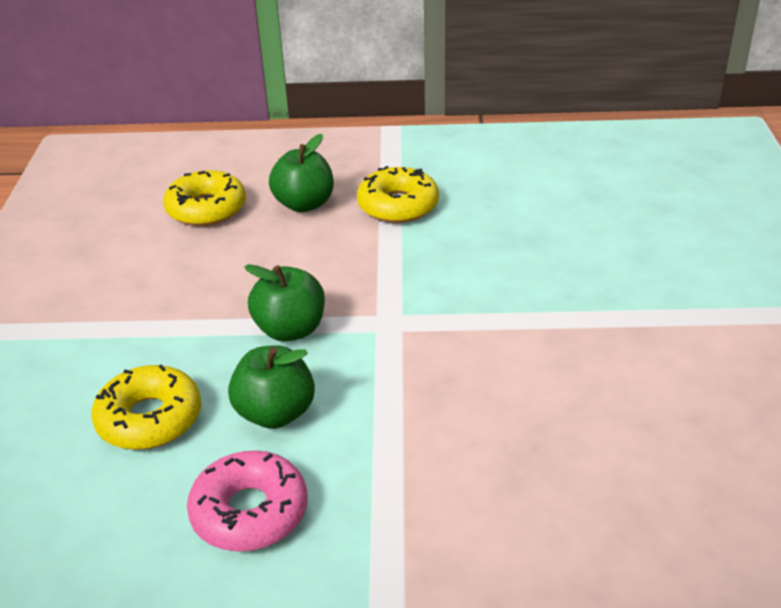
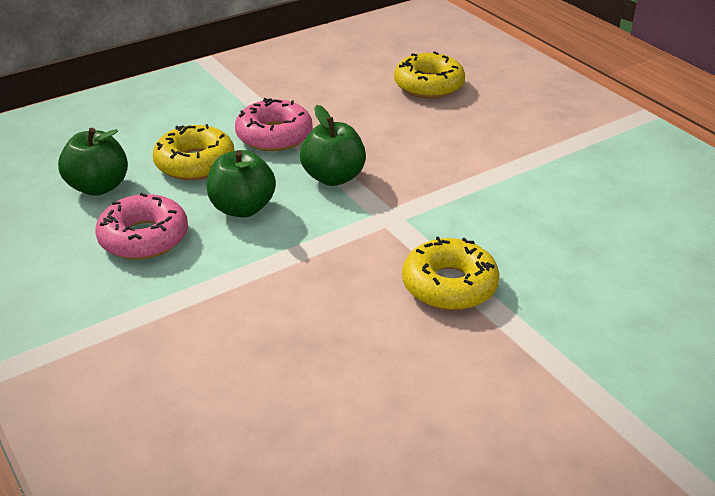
camera: 55 degrees right, 0 degrees up
(168, 340) = (274, 135): none -> pink donut
(304, 204) = (486, 120): green apple -> green apple (98, 187)
(398, 205) = (540, 162): yellow donut -> yellow donut (449, 285)

